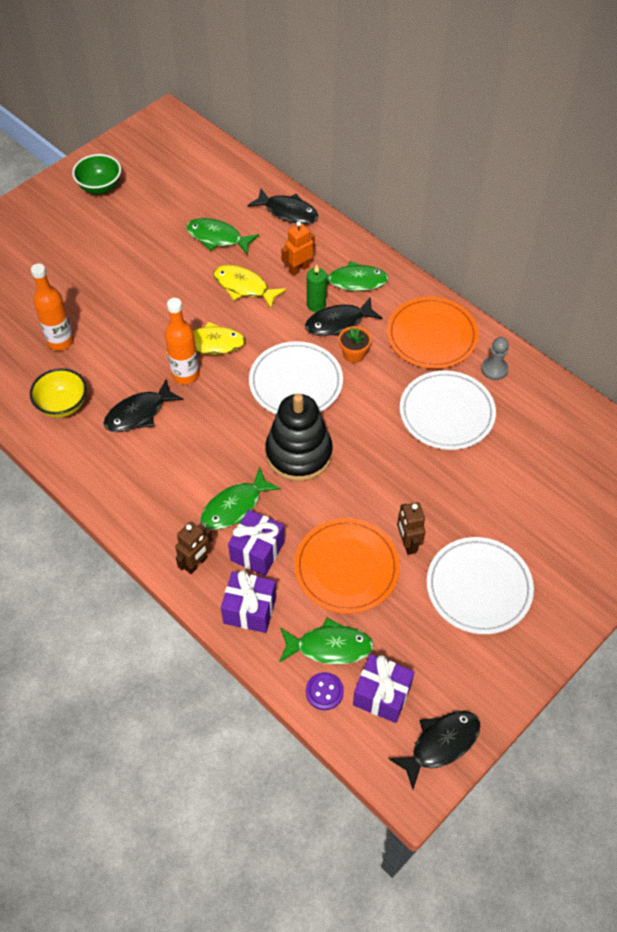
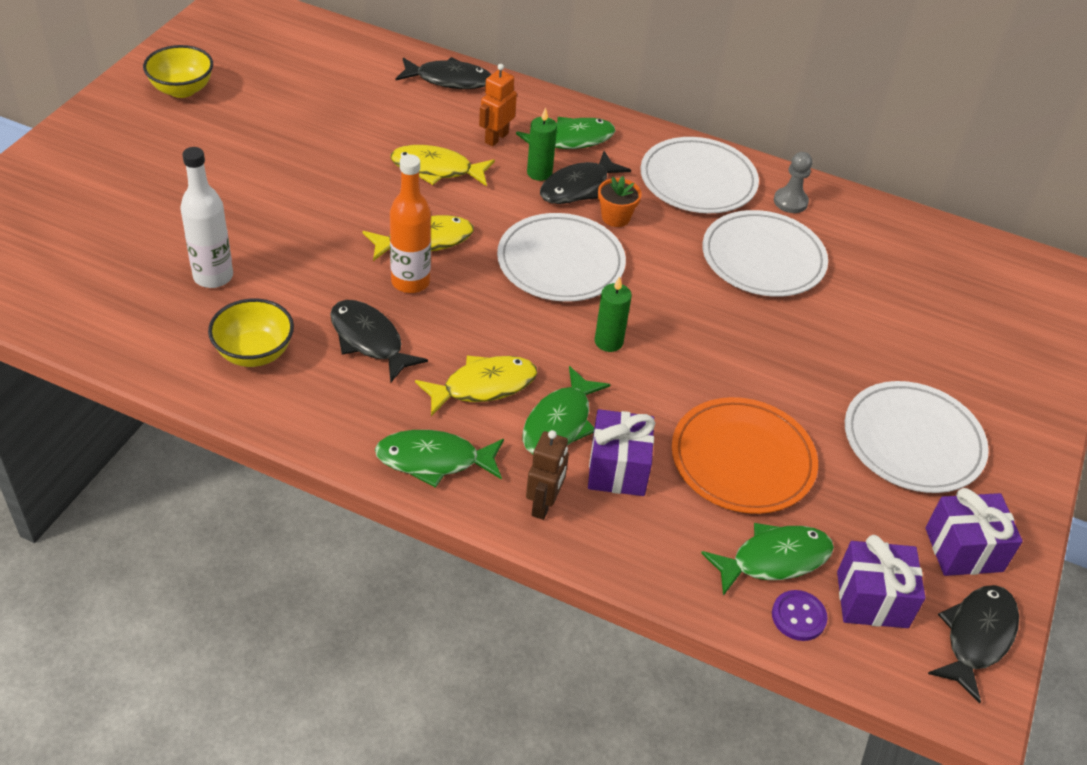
camera: 25 degrees left, 10 degrees down
(60, 341) = (213, 276): orange bottle -> white bottle
(100, 187) = (182, 89): green bowl -> yellow bowl
(139, 413) = (369, 340): black fish -> black fish turned 105 degrees clockwise
(197, 466) = (483, 386): none -> yellow fish
(217, 238) = (373, 121): green fish -> green fish (434, 460)
(250, 610) = (646, 543): purple gift -> purple gift (963, 549)
(299, 453) = (608, 342): black stacking toy -> green candle
(408, 543) = (801, 413): brown robot -> none
(431, 336) = (698, 180): orange plate -> white plate

